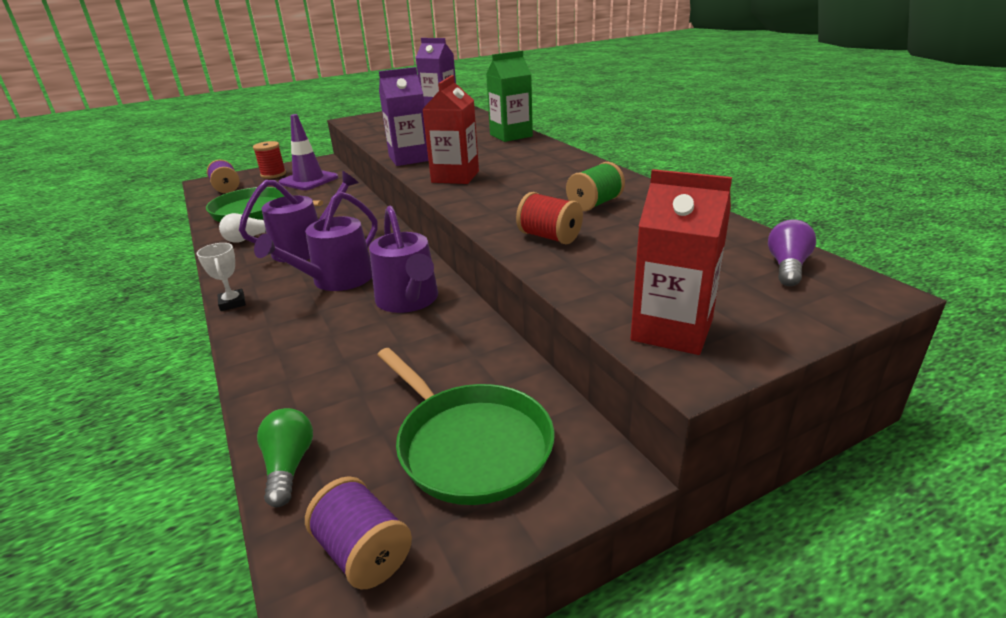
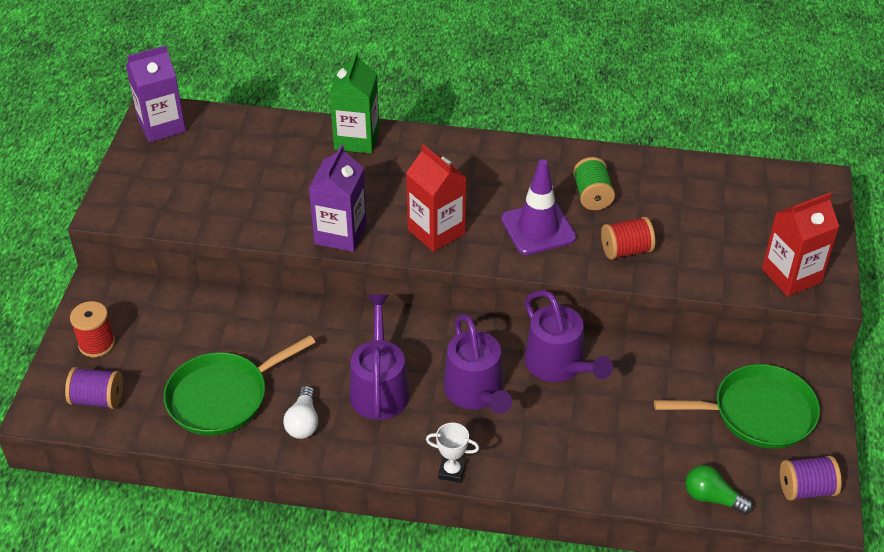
camera: 55 degrees left, 15 degrees up
(308, 180) = (166, 322): purple traffic cone -> purple traffic cone (538, 228)
(409, 300) = (558, 365): purple watering can -> purple watering can turned 45 degrees clockwise
(787, 267) = (769, 187): purple light bulb -> none

